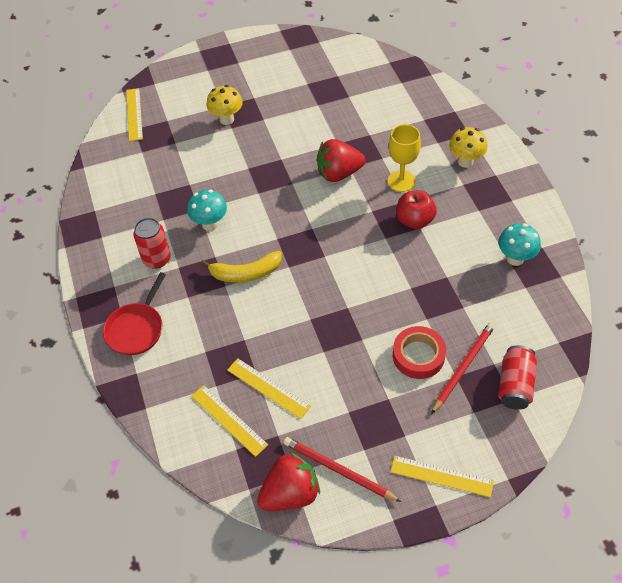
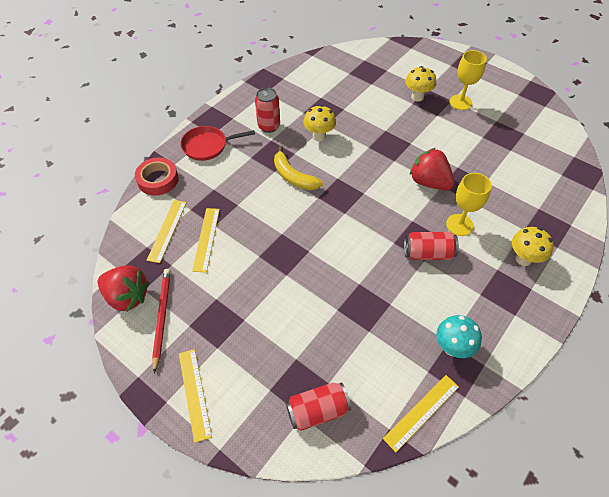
camera: 55 degrees right, 0 degrees up
(134, 114) = (376, 53): yellow ruler -> yellow ruler (421, 412)
(210, 224) = (319, 136): turquoise mushroom -> yellow mushroom
(262, 93) = (460, 102): none -> yellow goblet
(414, 220) = (428, 253): red apple -> red can
(418, 355) = (297, 321): red tape -> red tape (158, 180)
(463, 367) = (308, 360): red pencil -> none

